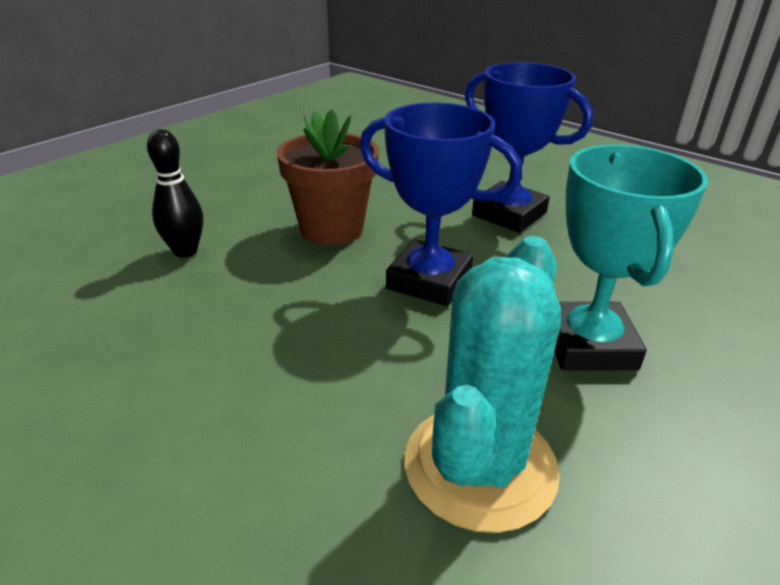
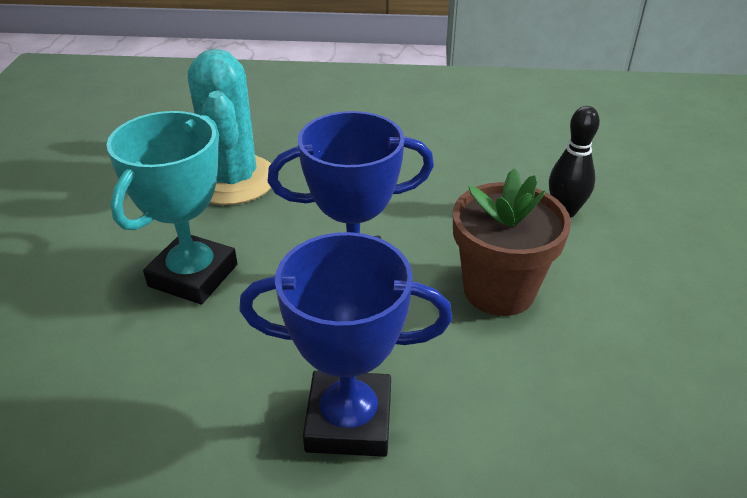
camera: 145 degrees right, 5 degrees up
(589, 345) = (193, 275): turquoise trophy -> turquoise trophy turned 60 degrees clockwise

